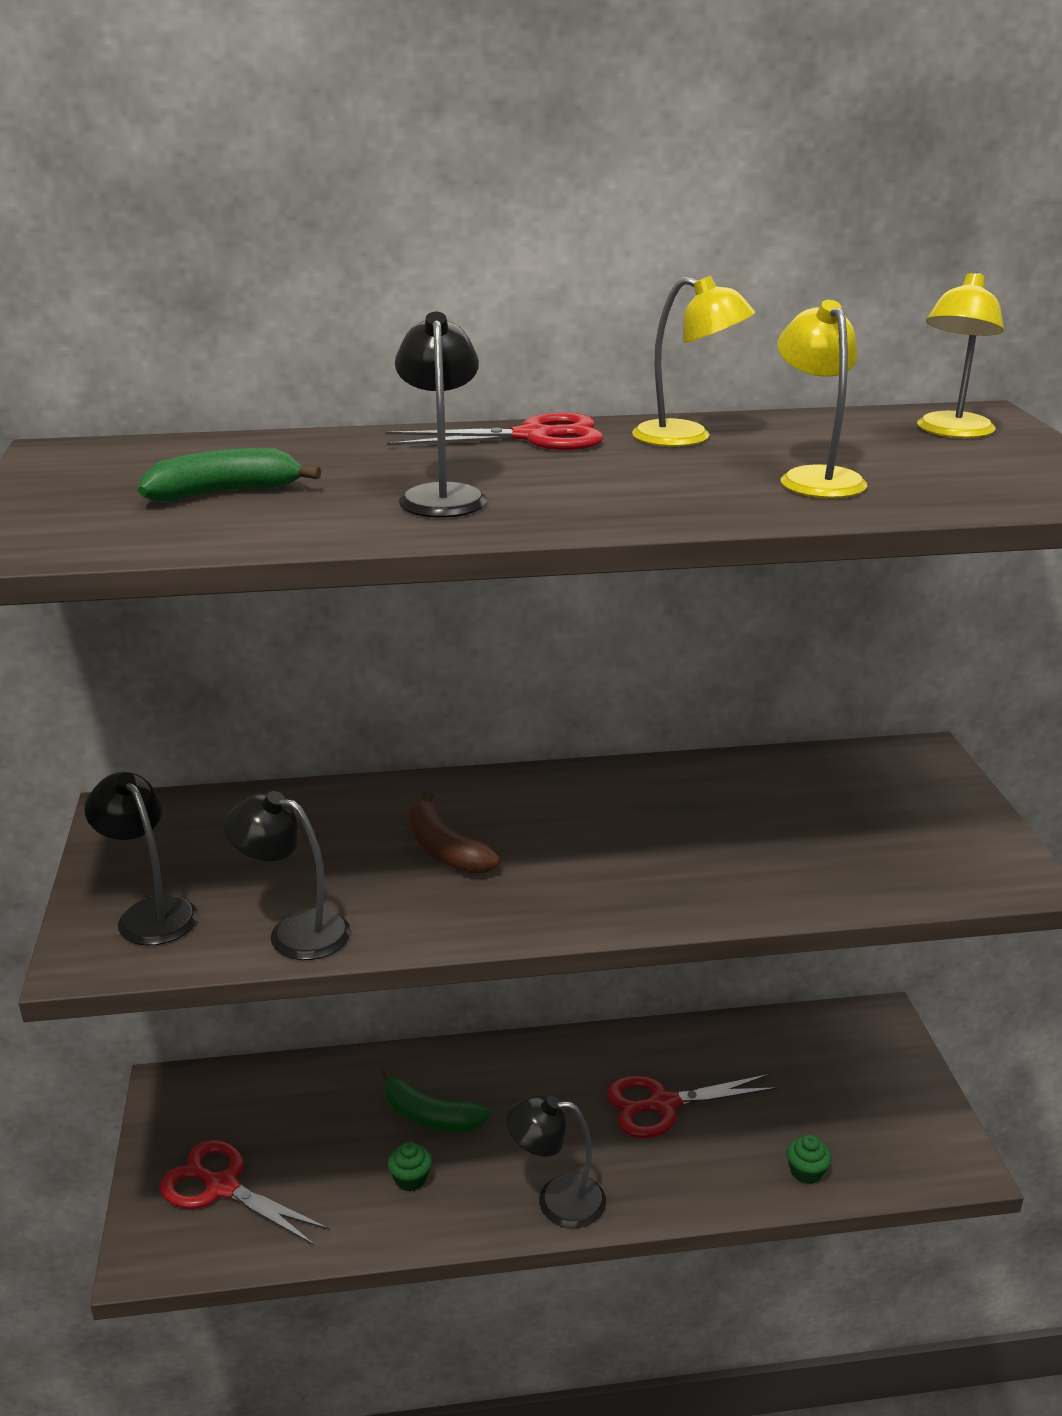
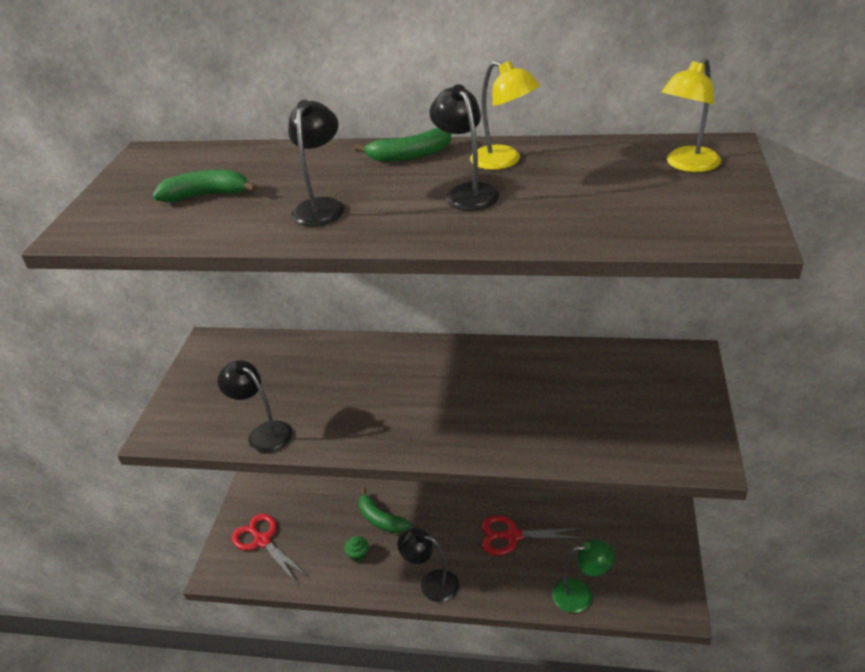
camera: 20 degrees right, 10 degrees up
(150, 913) = (197, 410): black lamp -> black lamp (467, 192)
(445, 849) = (364, 390): brown banana -> none
(533, 437) = (409, 156): red scissors -> green banana
(806, 1172) = (581, 594): green cupcake -> green lamp
(815, 478) = (559, 206): yellow lamp -> none

